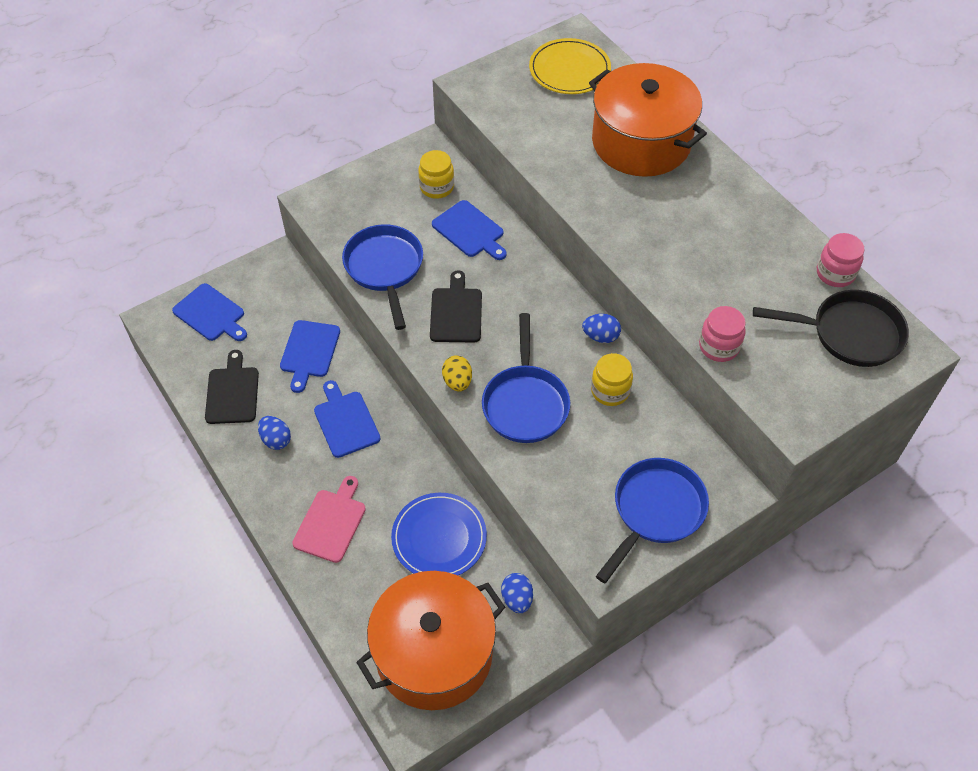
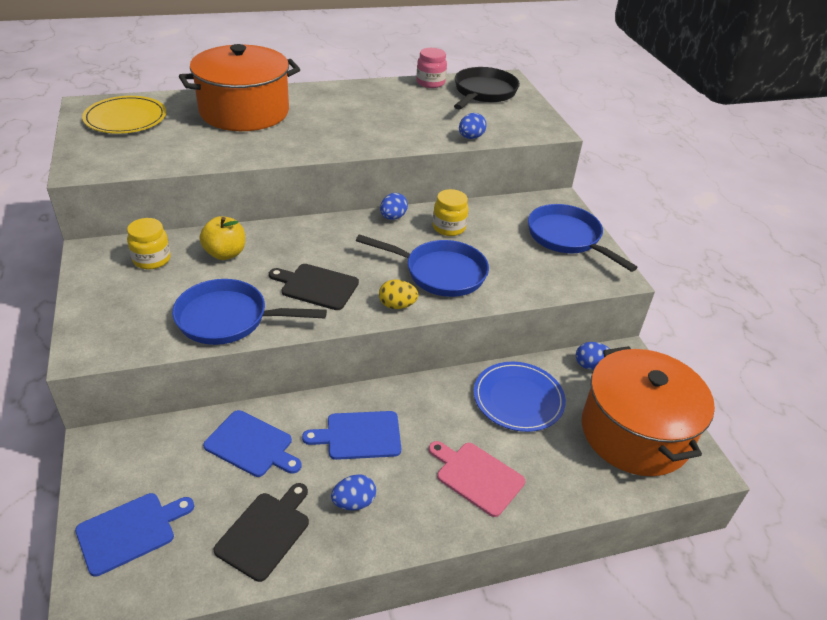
camera: 75 degrees left, 15 degrees down
(232, 392) = (265, 532): black cutting board -> black cutting board turned 105 degrees clockwise
(470, 231) = (225, 253): blue cutting board -> yellow apple
(719, 346) = (470, 137): pink jar -> blue egg

